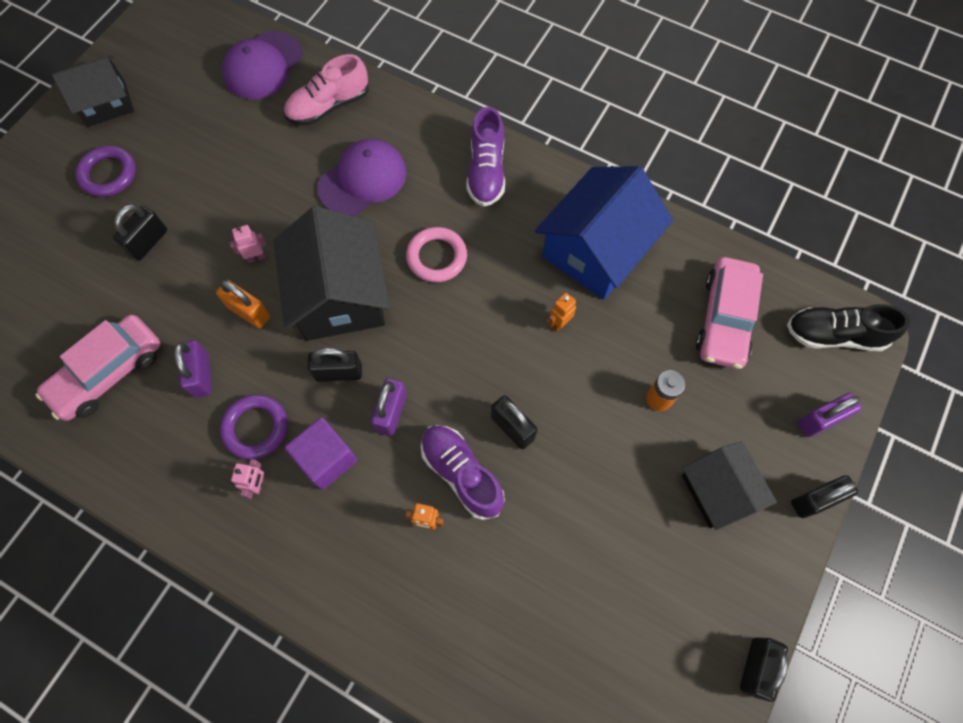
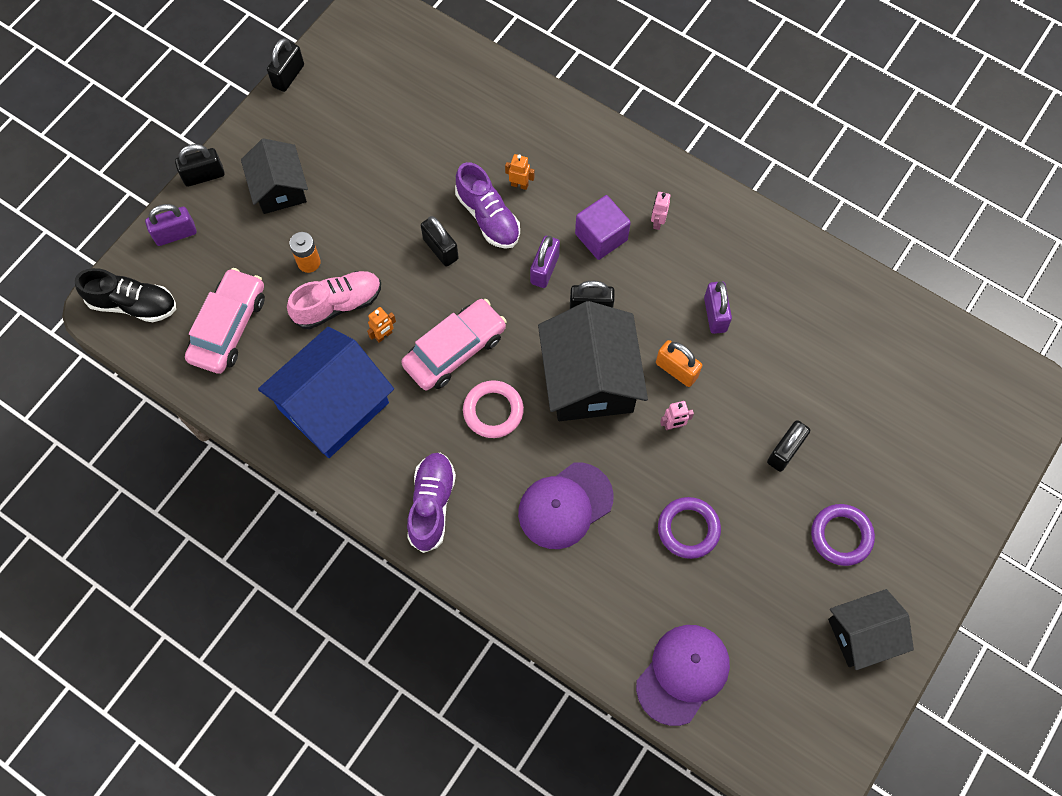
camera: 175 degrees left, 0 degrees up
(108, 372) = (800, 323): pink car -> pink car (455, 350)
(256, 428) = (663, 266): purple ring -> purple ring (688, 529)
(329, 106) = (602, 606): pink shoe -> pink shoe (338, 305)

